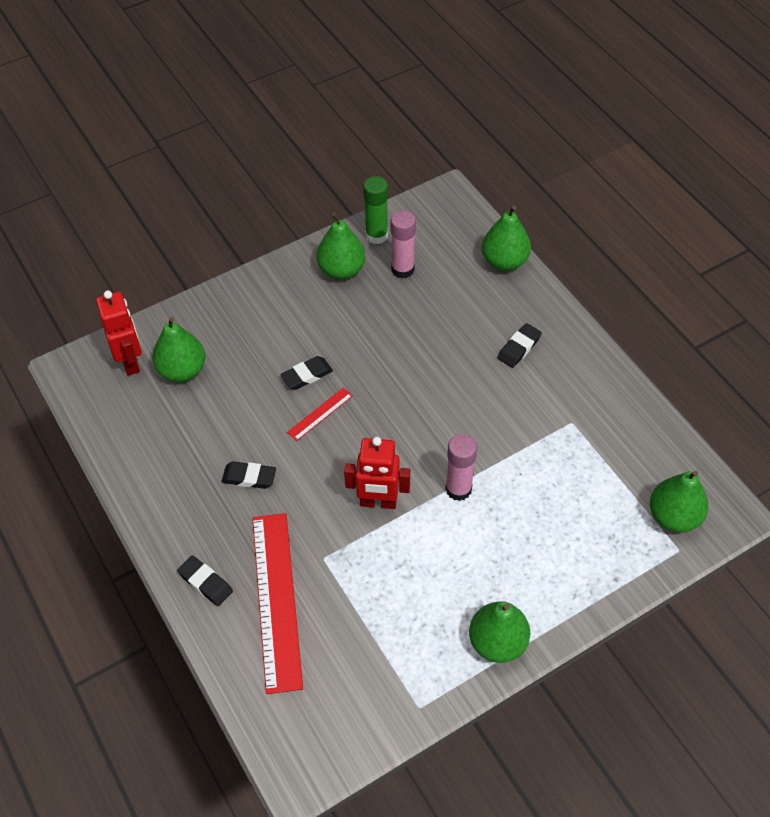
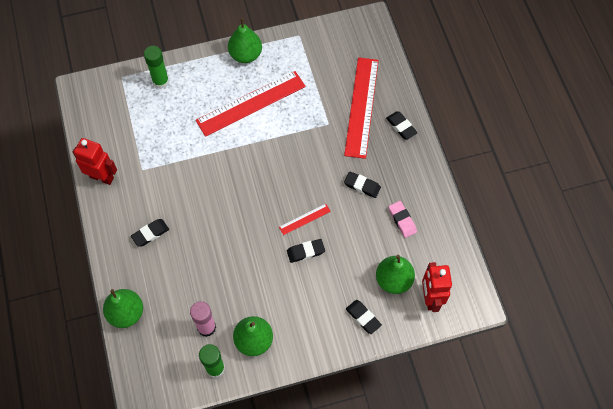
camera: 165 degrees left, 10 degrees up
(182, 445) = (402, 220): none -> pink eraser
(214, 321) = (363, 317): none -> black eraser
(378, 502) = (285, 148): red robot -> red robot (102, 177)
(456, 559) = (251, 103): none -> red ruler
(458, 489) = (233, 144): pink glue stick -> none
(613, 558) = (161, 82): none -> green glue stick
(673, 516) = (113, 95): green pear -> none

